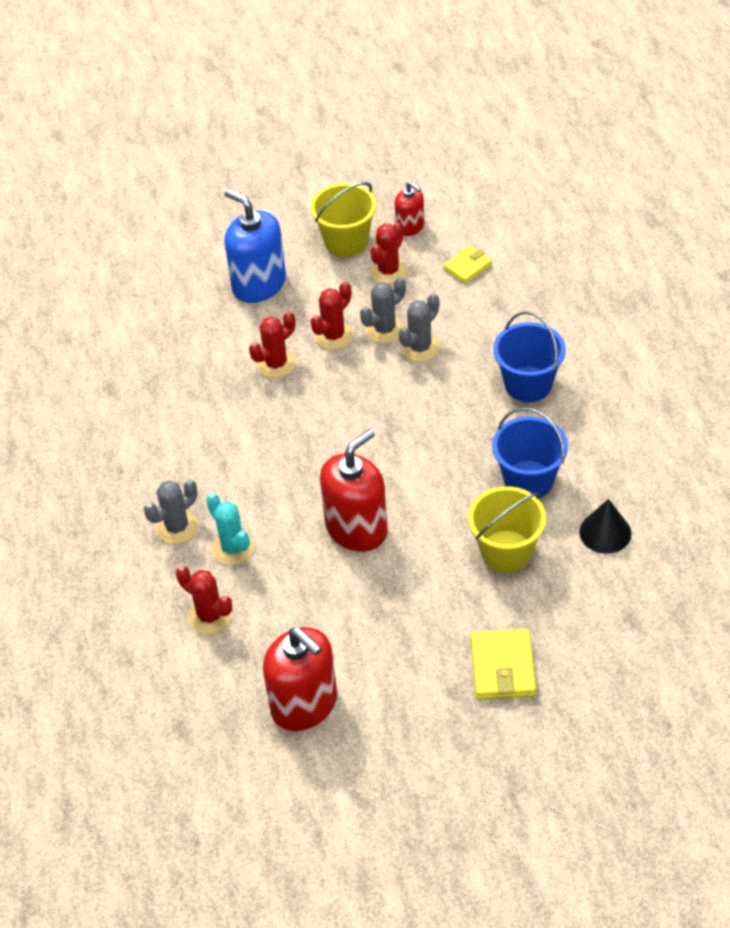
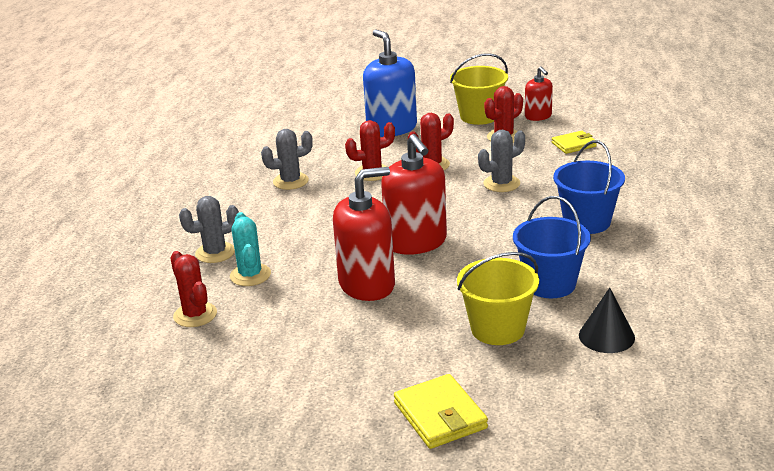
camera: 20 degrees right, 20 degrees down
(304, 704) = (229, 396): red soap dispenser -> red soap dispenser (416, 242)
(384, 329) = (478, 168): grey cactus -> grey cactus (290, 181)
(503, 667) = (440, 415): yellow wallet -> yellow wallet turned 45 degrees counterclockwise

